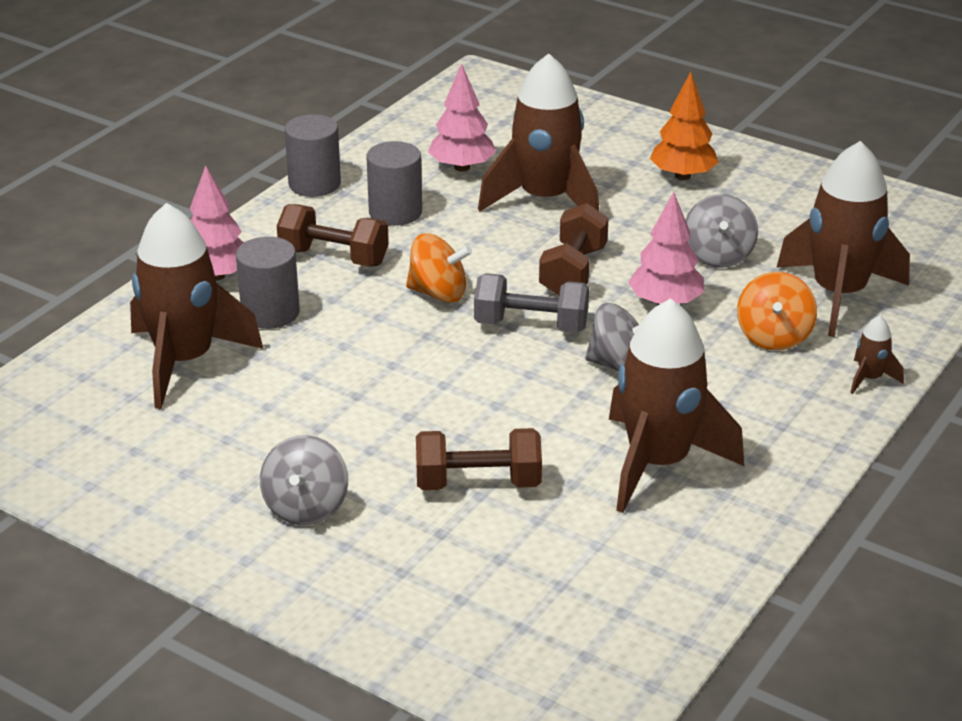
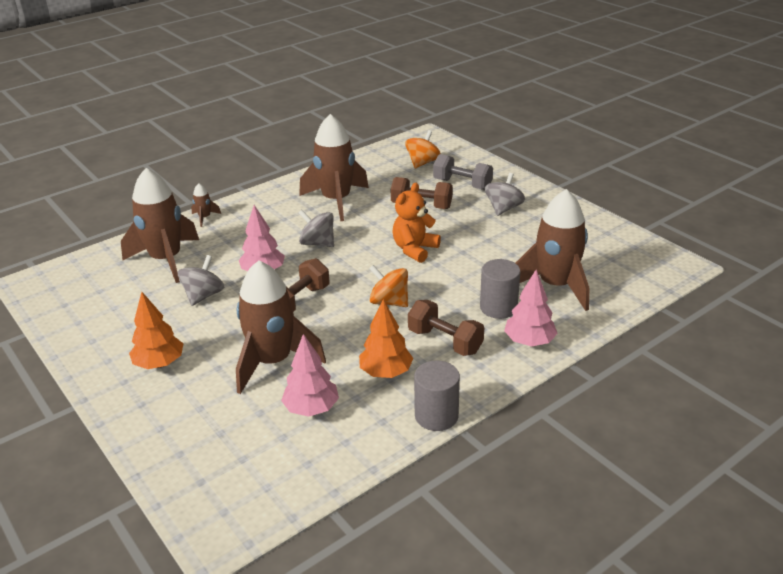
camera: 160 degrees left, 0 degrees up
(395, 212) = (386, 372): grey cylinder -> orange tree
(443, 384) = (414, 249): none -> orange teddy bear
(531, 325) = (348, 272): grey dumbbell -> grey dumbbell (462, 184)
(773, 336) = (226, 244): orange spinning top -> orange spinning top (422, 163)

